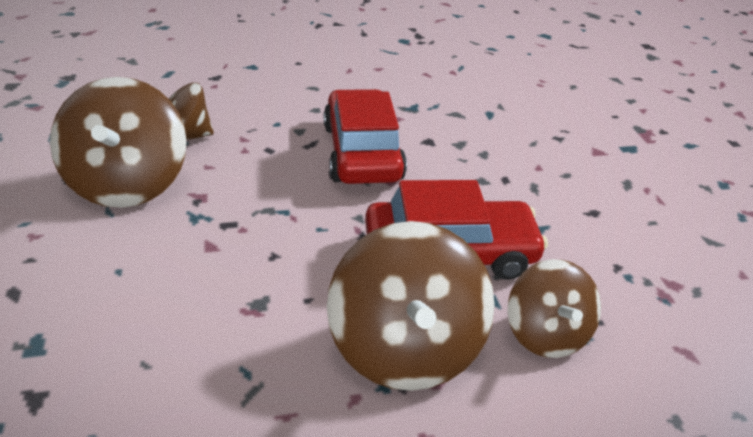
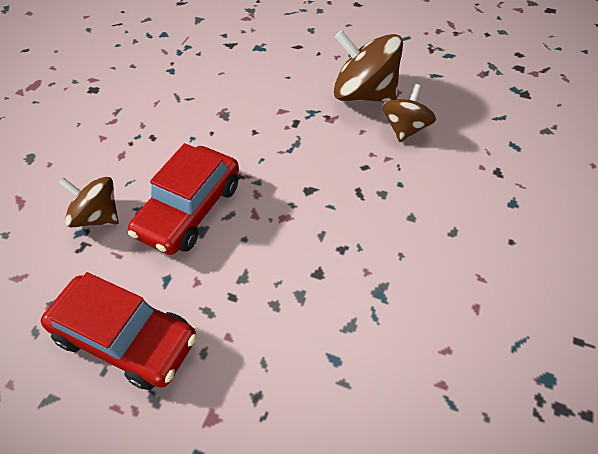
camera: 125 degrees right, 15 degrees up
(362, 152) = (329, 218): red car -> red car (126, 337)
(405, 347) = (148, 154): brown spinning top -> none

